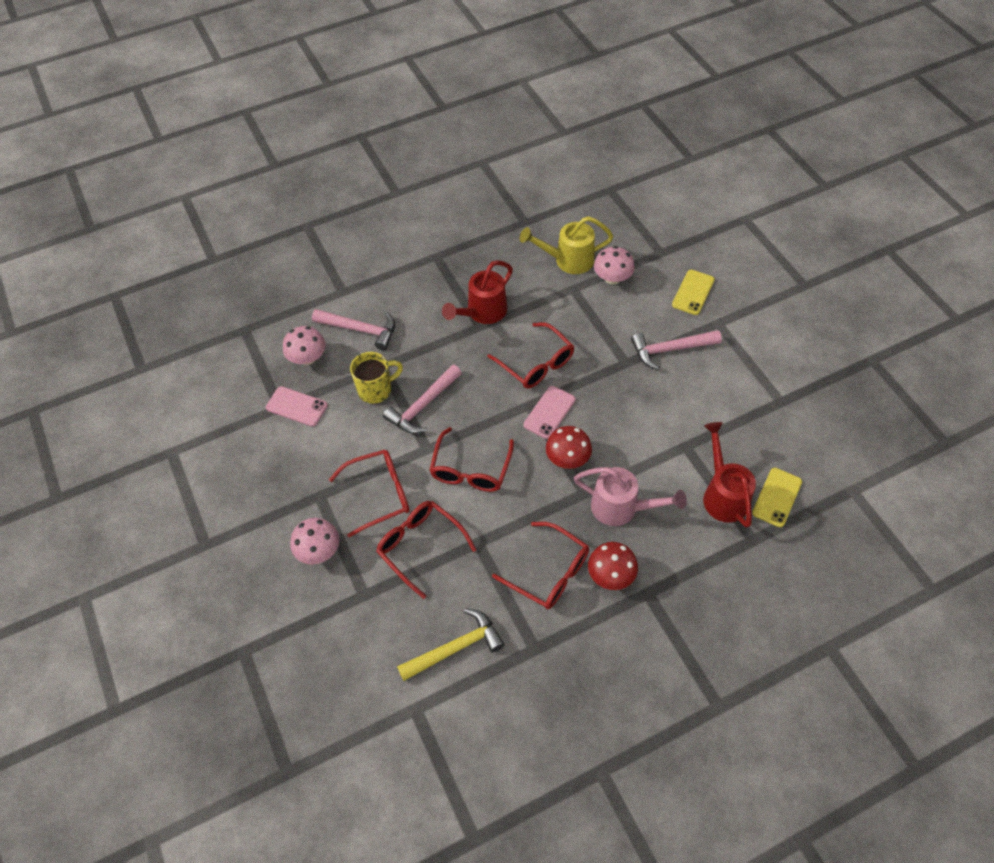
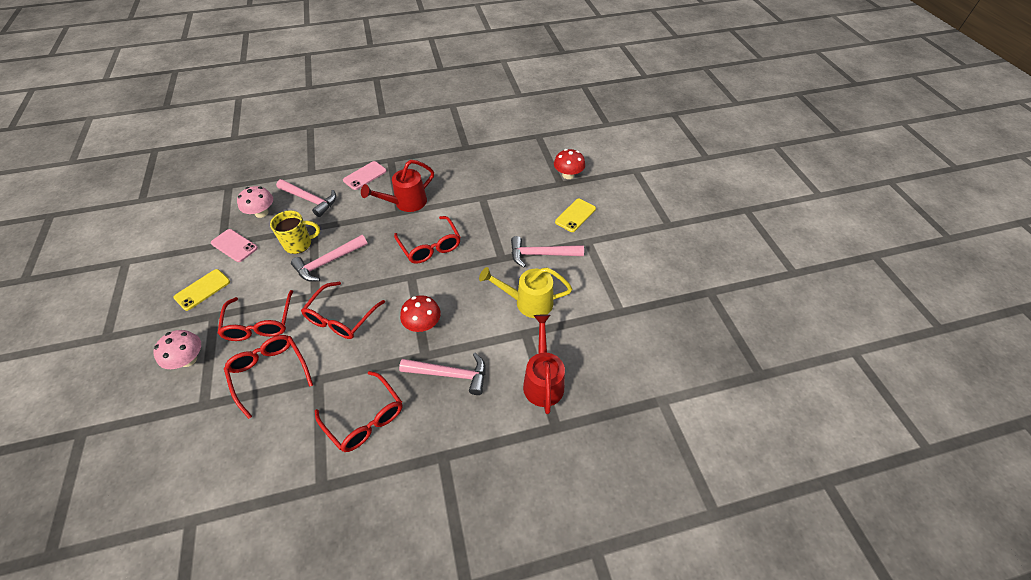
camera: 10 degrees right, 5 degrees down
(379, 494) = (260, 323): red glasses -> red glasses turned 90 degrees clockwise
(456, 647) = (254, 470): yellow hammer -> none
(549, 412) = (424, 285): pink phone -> pink phone (365, 176)
(568, 260) = (487, 177): yellow watering can -> yellow watering can (528, 302)
(611, 575) = (417, 432): red mushroom -> red mushroom (568, 175)
(612, 278) = (515, 195): pink mushroom -> none
(621, 508) = (450, 374): pink watering can -> pink hammer
(777, 497) = (590, 392): yellow phone -> yellow phone (202, 289)

